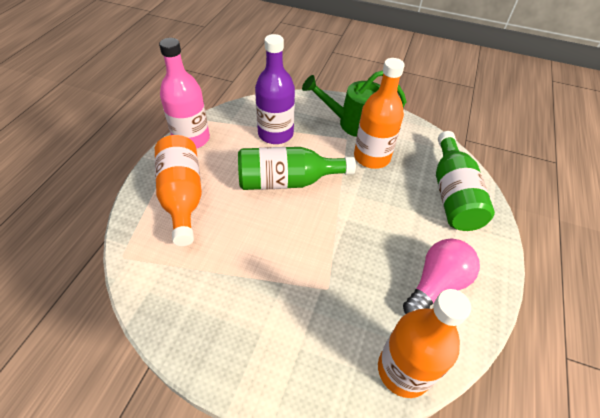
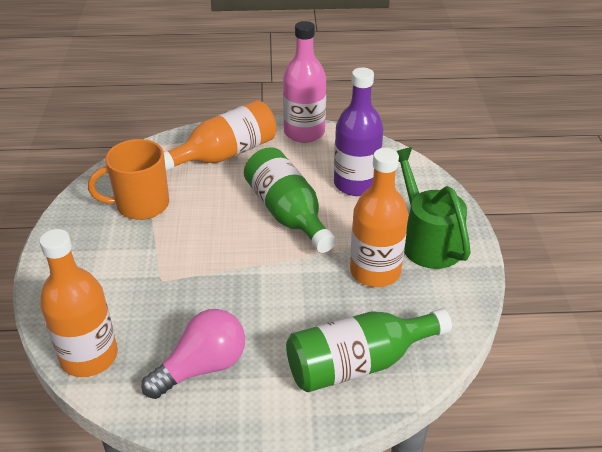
camera: 70 degrees right, 10 degrees down
(214, 280) = (141, 205): none -> orange mug
(436, 285) = (202, 367): pink light bulb -> pink light bulb turned 60 degrees counterclockwise

